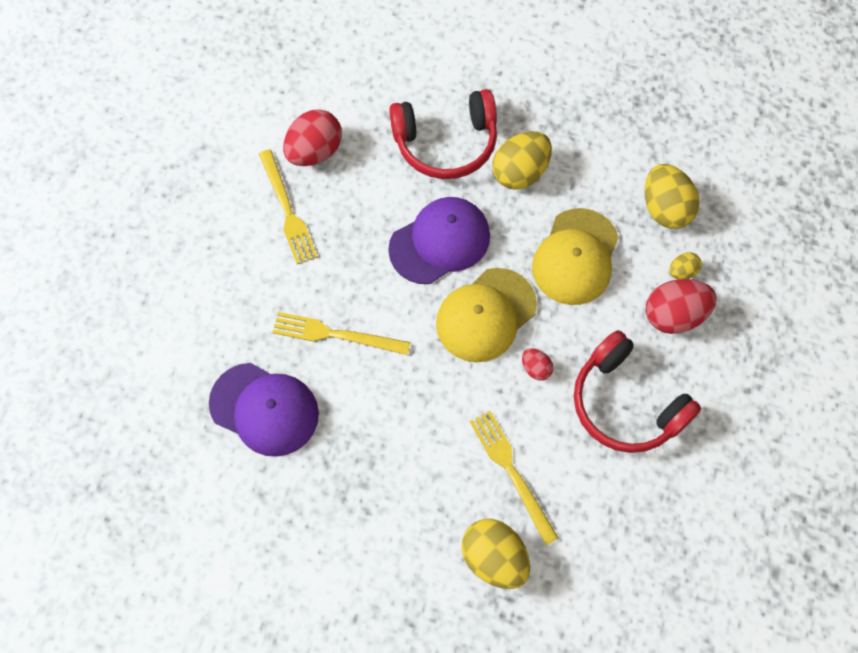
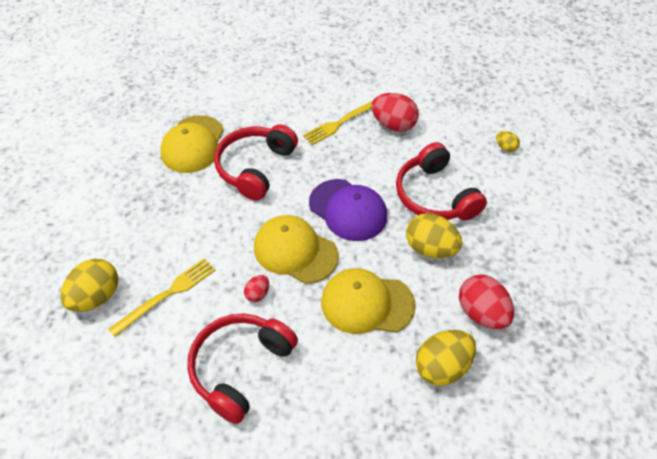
camera: 75 degrees right, 15 degrees down
(264, 409) = (193, 144): purple cap -> yellow cap
(336, 335) = (255, 167): yellow fork -> red headphones
(674, 315) = (335, 393): red egg -> red egg (481, 313)
(682, 272) = (382, 393): yellow egg -> yellow egg (505, 148)

